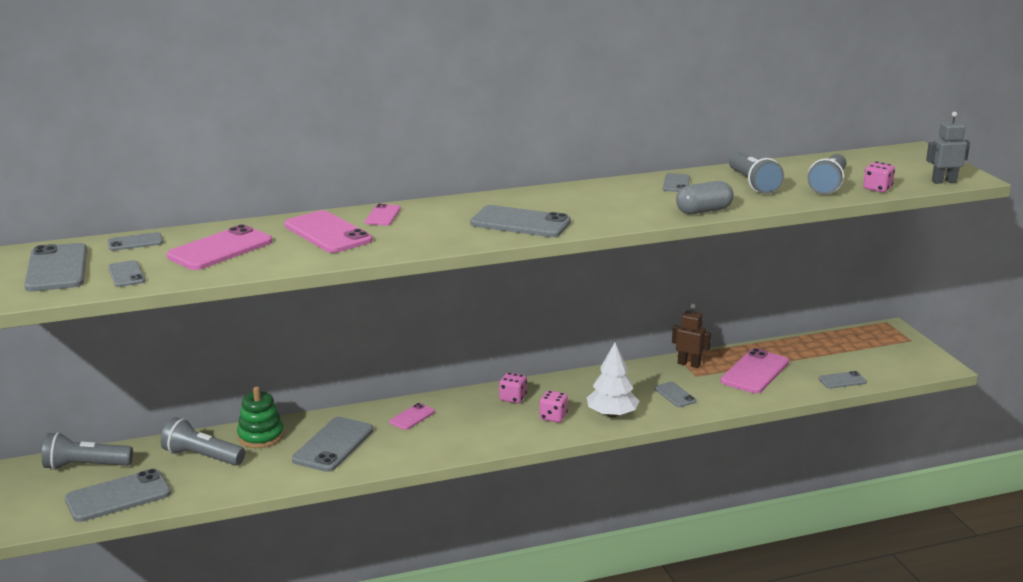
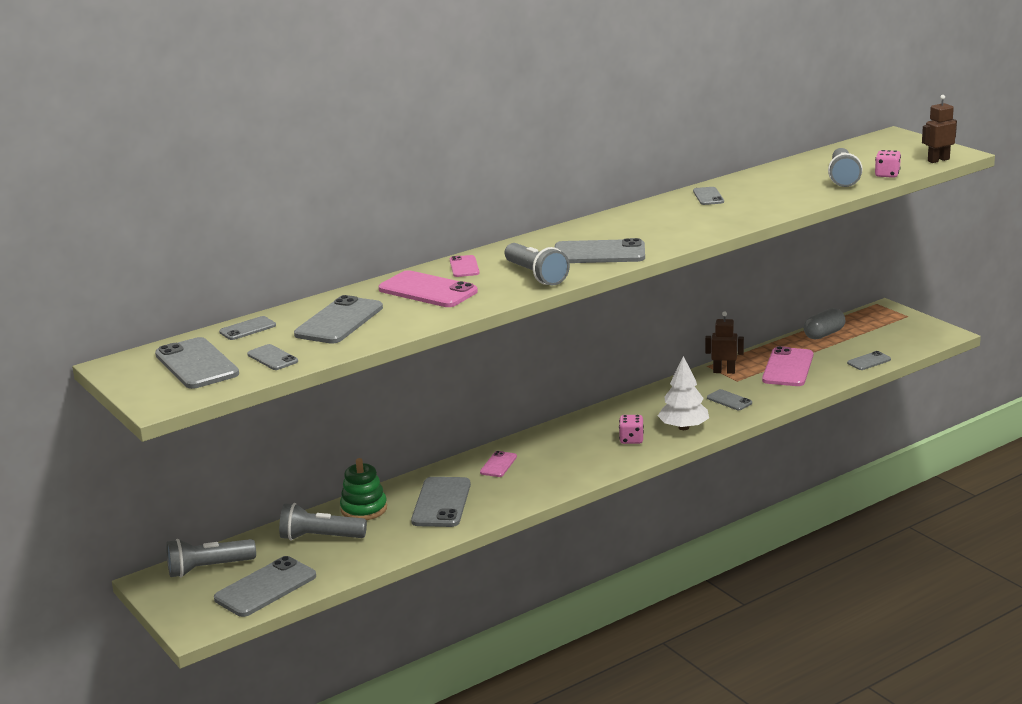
camera: 15 degrees left, 0 degrees up
(220, 249) = (339, 321): pink phone -> grey phone
(513, 398) = (582, 430): pink dice -> none
(703, 211) = (753, 217): grey capsule -> grey capsule (824, 334)
(752, 184) = (776, 186): grey flashlight -> grey flashlight (536, 275)
(944, 181) = (938, 160): grey robot -> brown robot

